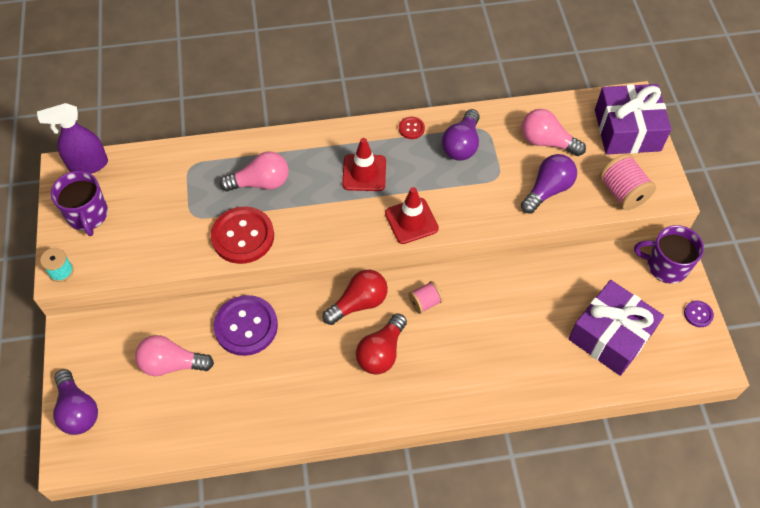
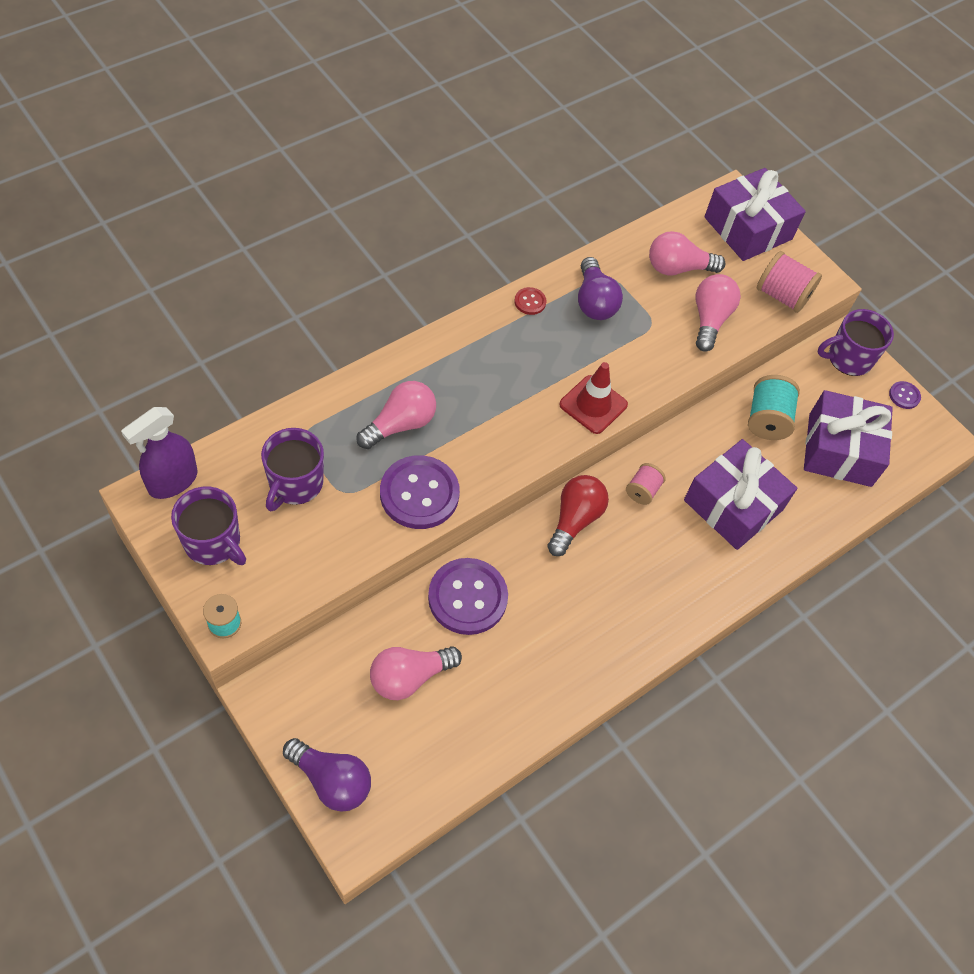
camera: 35 degrees left, 0 degrees up
(164, 197) = (295, 484): none -> purple mug
(243, 236) = (419, 494): red button -> purple button
(364, 173) = (510, 370): red traffic cone -> none
(381, 352) = (630, 563): red light bulb -> none
(491, 342) = (733, 505): none -> purple gift
(548, 190) = (709, 319): purple light bulb -> pink light bulb
(562, 288) = (767, 419): none -> turquoise spool

